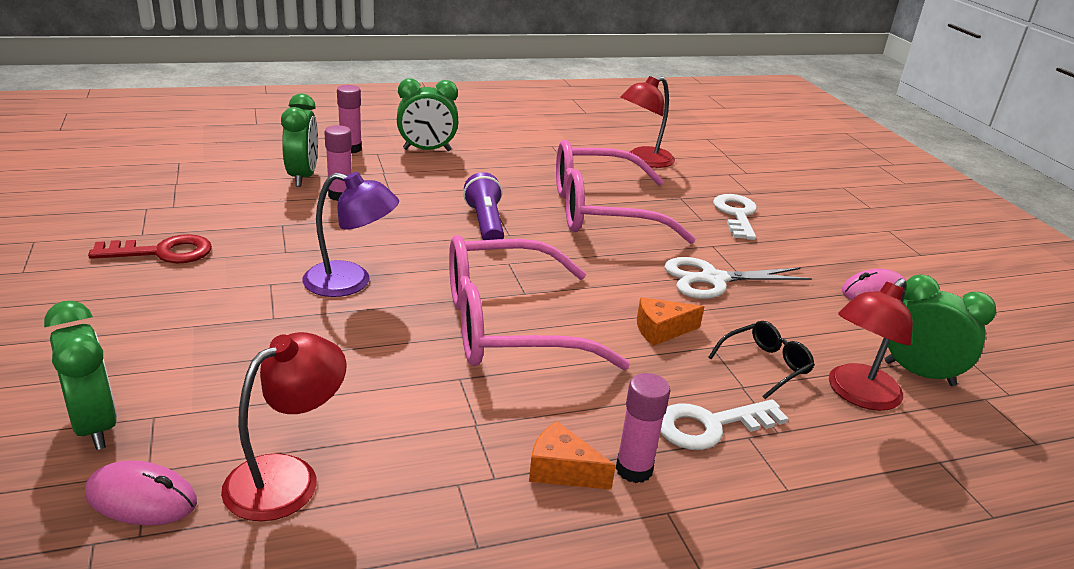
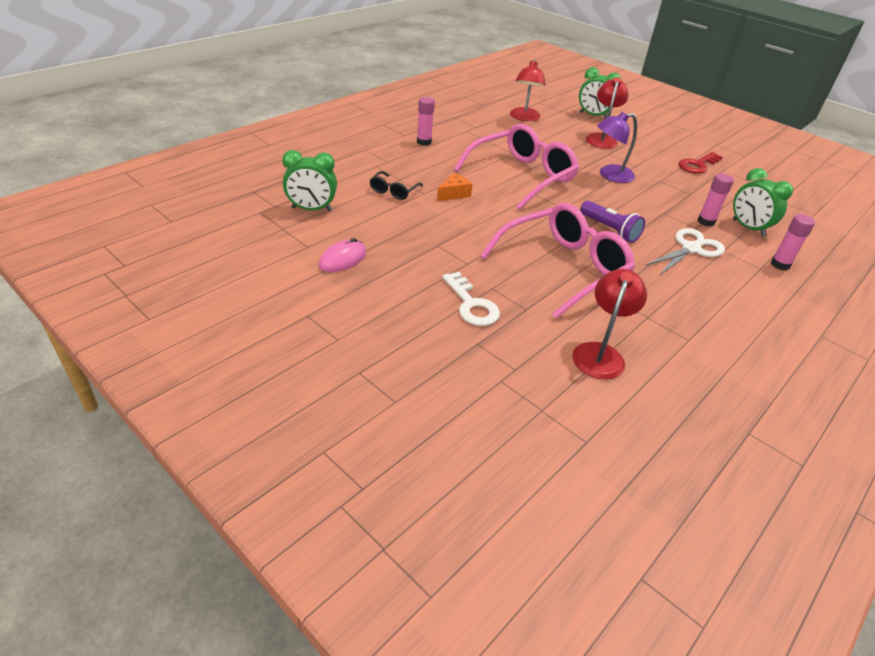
camera: 150 degrees right, 10 degrees up
(141, 498) = (551, 107): pink mouse -> none
(427, 150) = (745, 286): green clock -> none
(562, 470) = (447, 136): orange cheese -> none
(710, 426) = (405, 161): white key -> none
(712, 279) = (449, 233): white scissors -> white scissors (691, 248)
(857, 395) = (344, 189): red lamp -> red lamp (601, 138)

